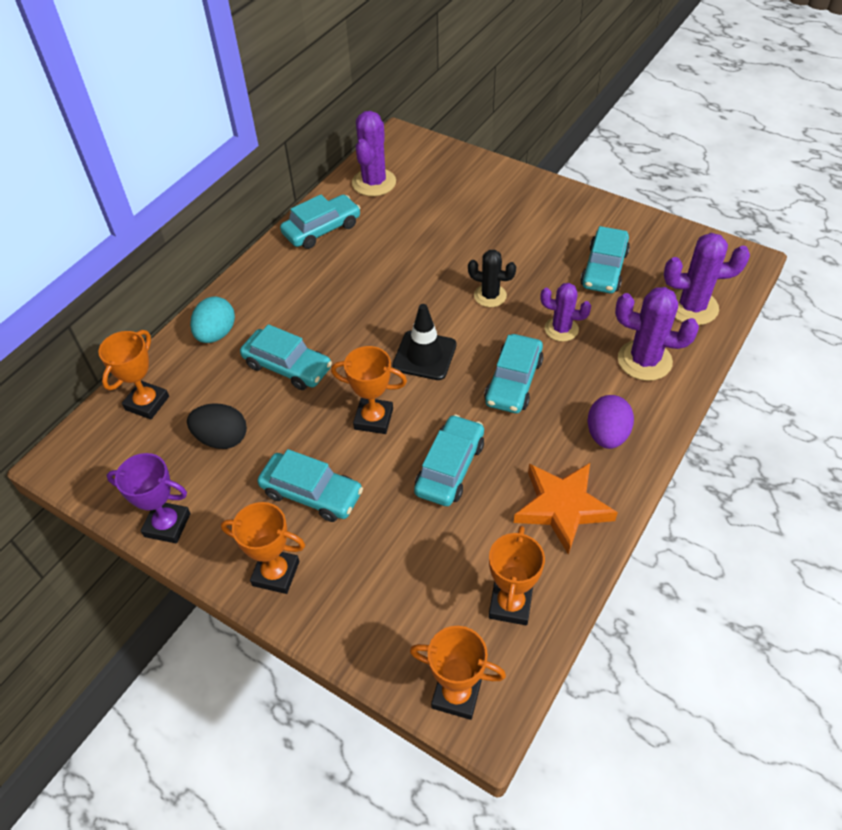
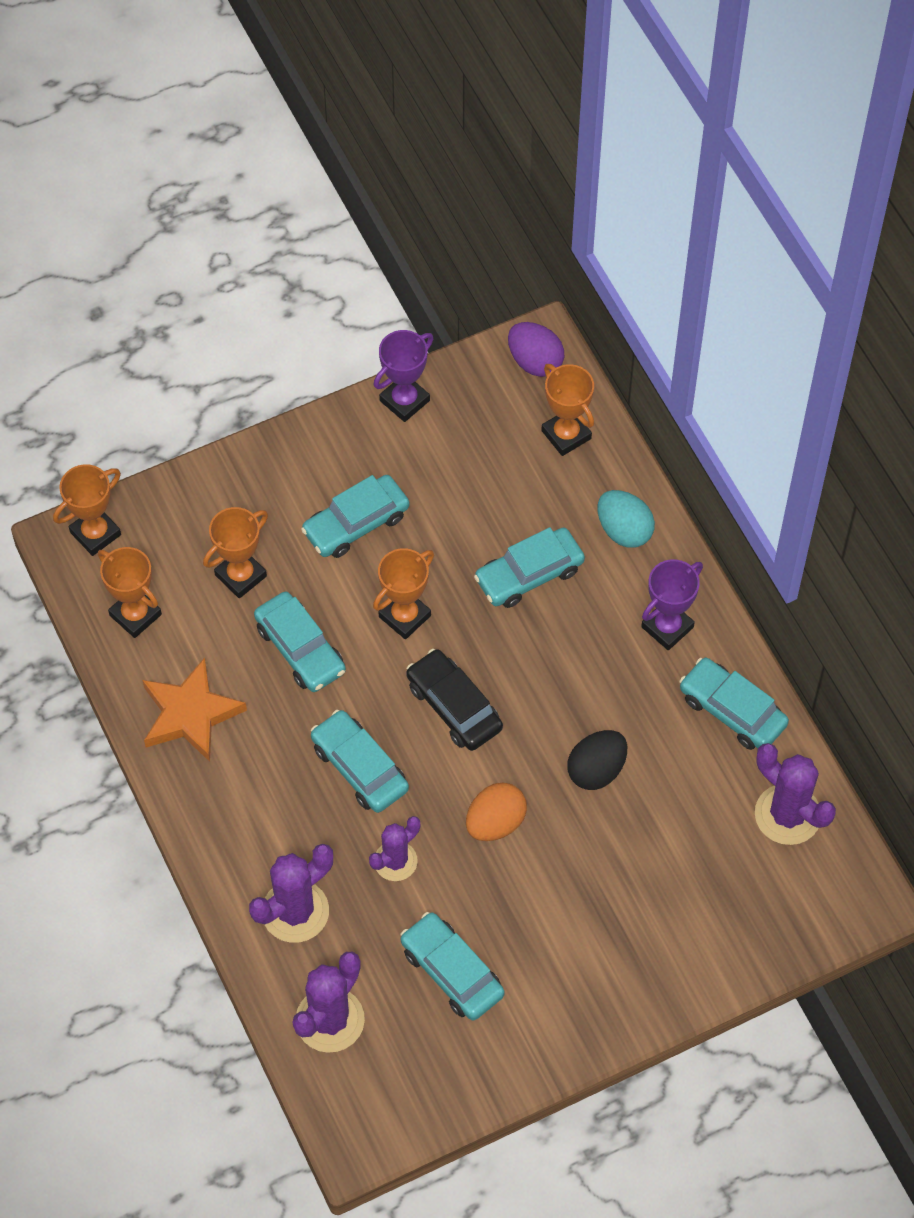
camera: 120 degrees right, 10 degrees up
(222, 439) = (474, 479): black egg -> black egg (596, 770)
(276, 573) = (294, 460): orange trophy -> orange trophy (240, 575)
(281, 281) = (667, 627): none -> purple trophy
(322, 229) = (732, 710): turquoise car -> turquoise car turned 135 degrees clockwise
(424, 355) = (454, 706): black traffic cone -> black car
(490, 296) = (495, 822): black cactus -> orange egg
(607, 435) = (235, 807): purple egg -> purple egg (535, 361)

